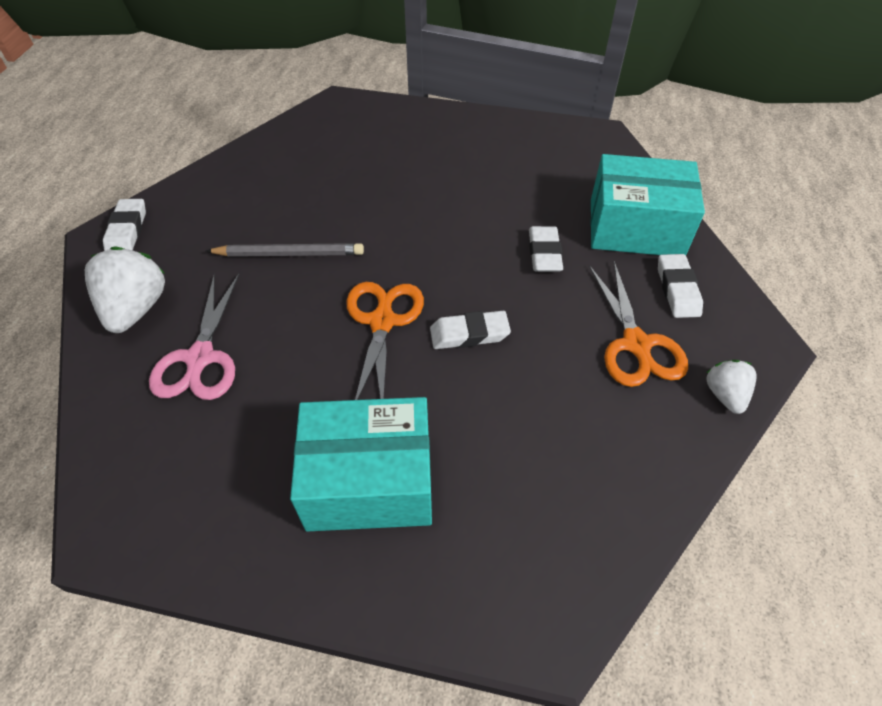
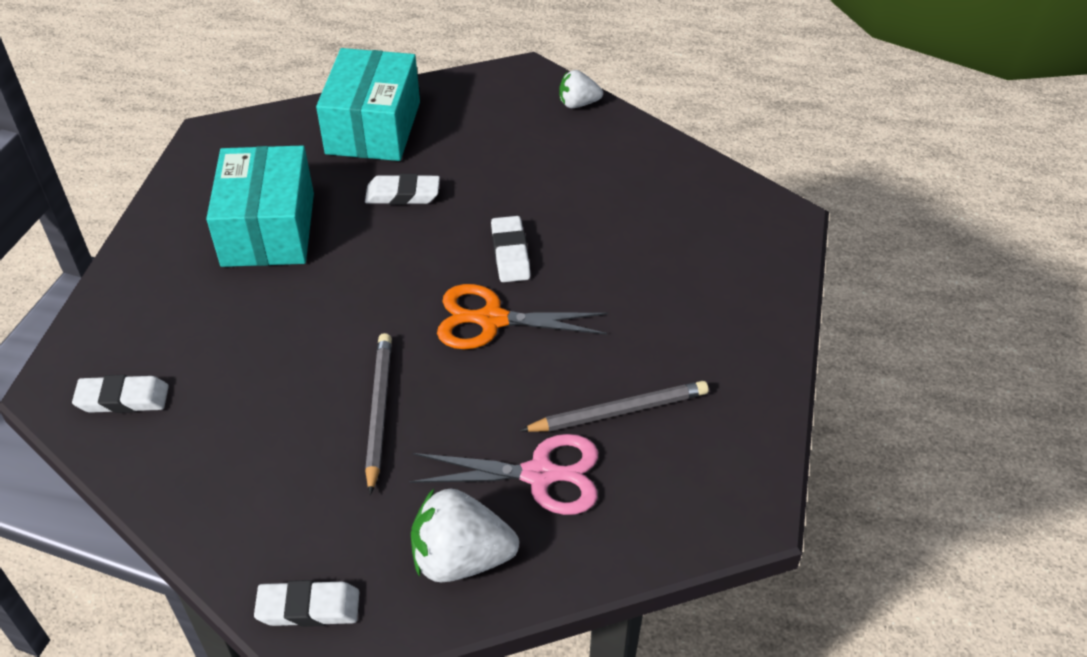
camera: 90 degrees left, 5 degrees down
(257, 420) = (618, 411): none -> grey pencil
(369, 481) = (677, 321): turquoise box -> turquoise box (268, 229)
(636, 344) = (525, 145): orange scissors -> none
(677, 289) = (460, 112): white eraser -> white eraser (123, 399)

